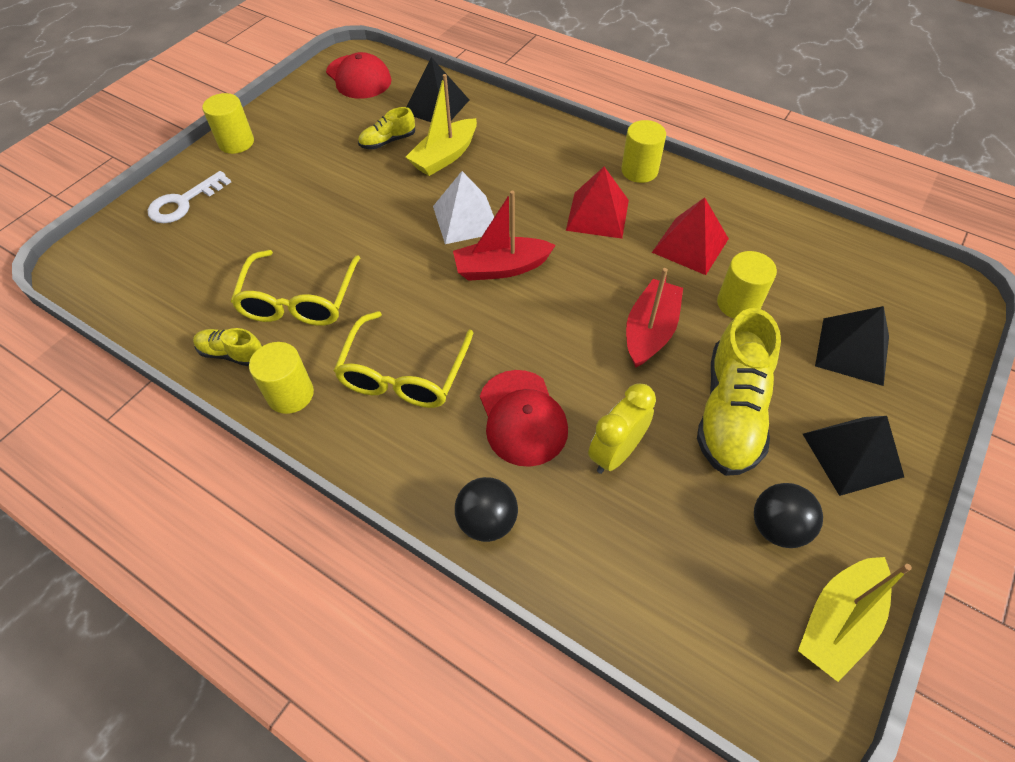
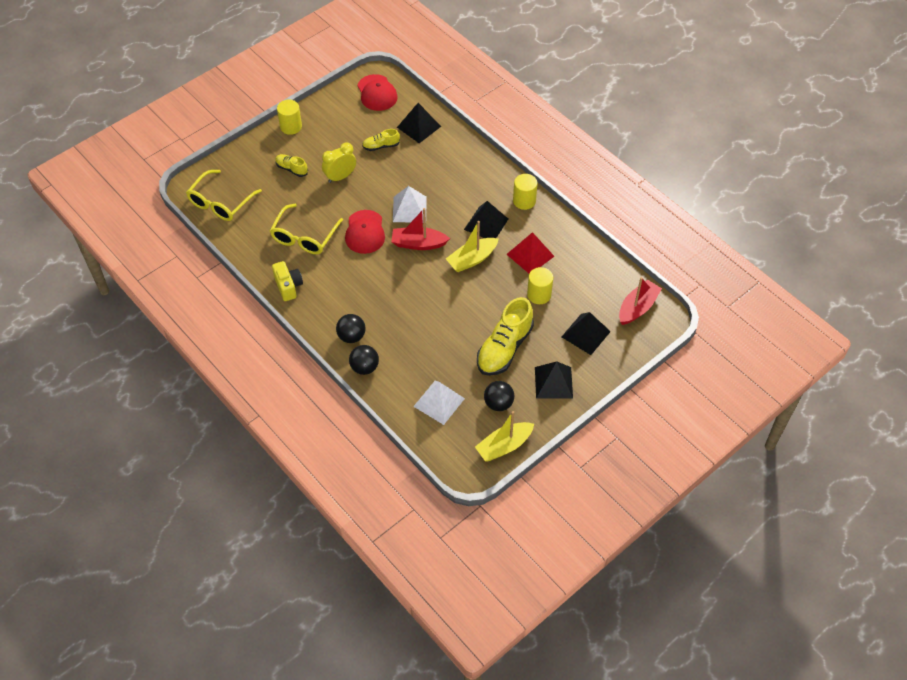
camera: 15 degrees right, 0 degrees up
(184, 202) = (253, 161): white key -> none
(232, 354) = (264, 258): yellow shoe -> yellow shoe (292, 169)
(290, 394) = (288, 286): yellow cylinder -> yellow camera
(404, 374) = (347, 289): yellow glasses -> yellow glasses (220, 203)
(440, 462) = (351, 336): none -> black ball
(445, 156) = (411, 164): yellow boat -> yellow boat (472, 259)
(522, 418) = (399, 325): red cap -> red cap (365, 232)
(597, 215) = (486, 224): red pyramid -> black pyramid
(615, 453) = (437, 353): yellow clock -> yellow clock (340, 177)
(650, 331) = (483, 298): red boat -> red boat (637, 307)
(663, 557) = (439, 402): none -> white pyramid

